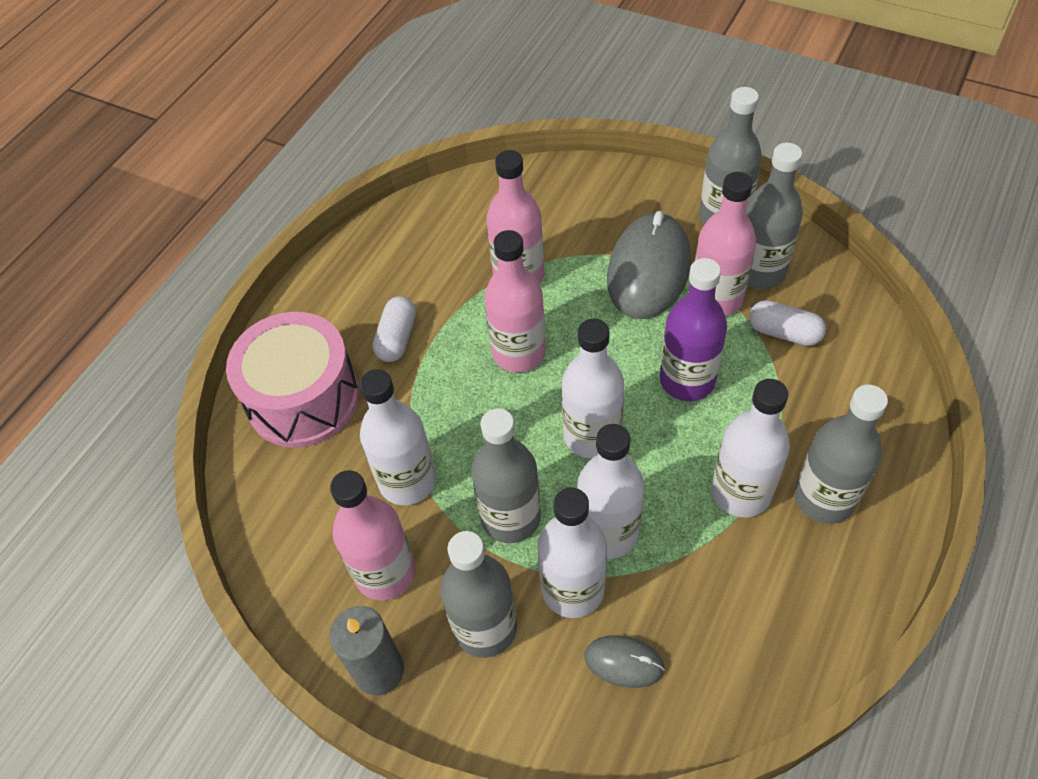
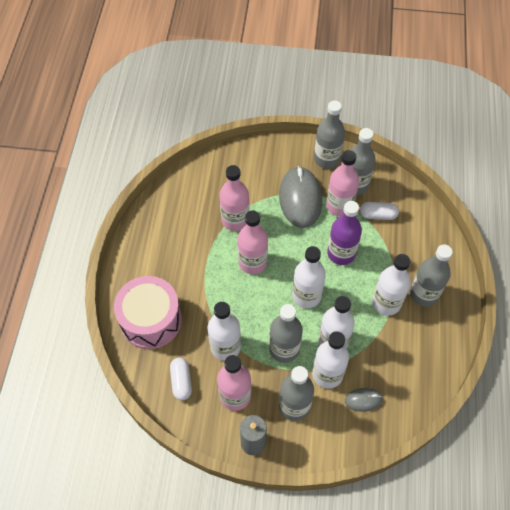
camera: 25 degrees left, 5 degrees up
(397, 338) = (186, 272): white capsule -> white capsule (181, 381)

